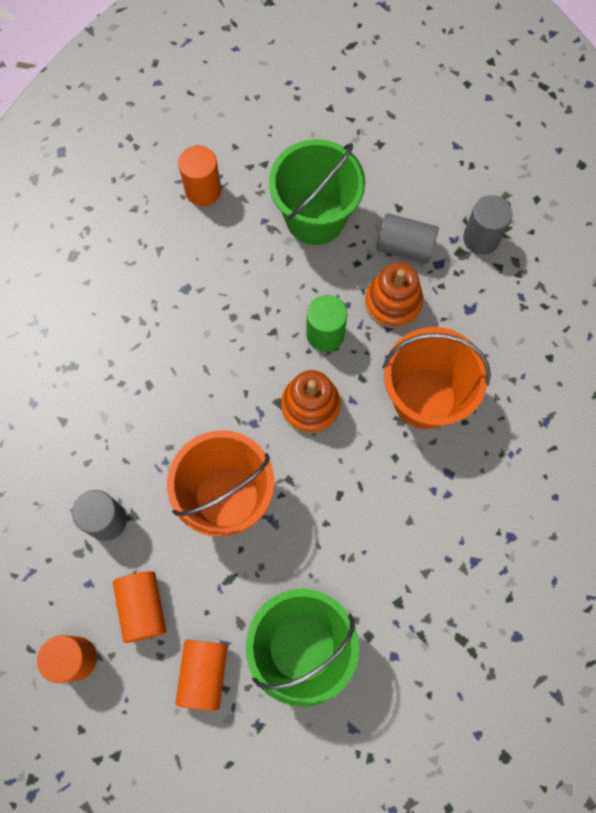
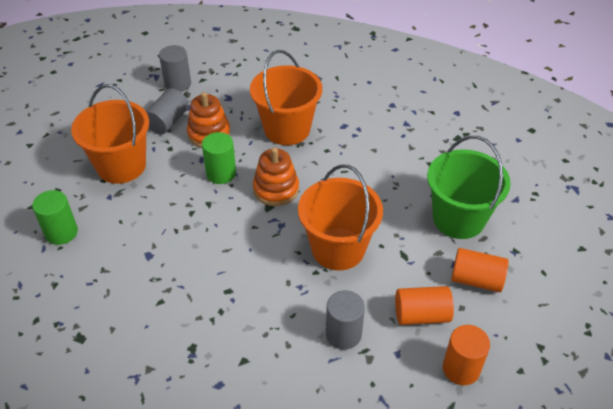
camera: 80 degrees left, 25 degrees down
(203, 190) = (61, 232): orange cylinder -> green cylinder
(315, 218) = (121, 166): green bucket -> orange bucket

